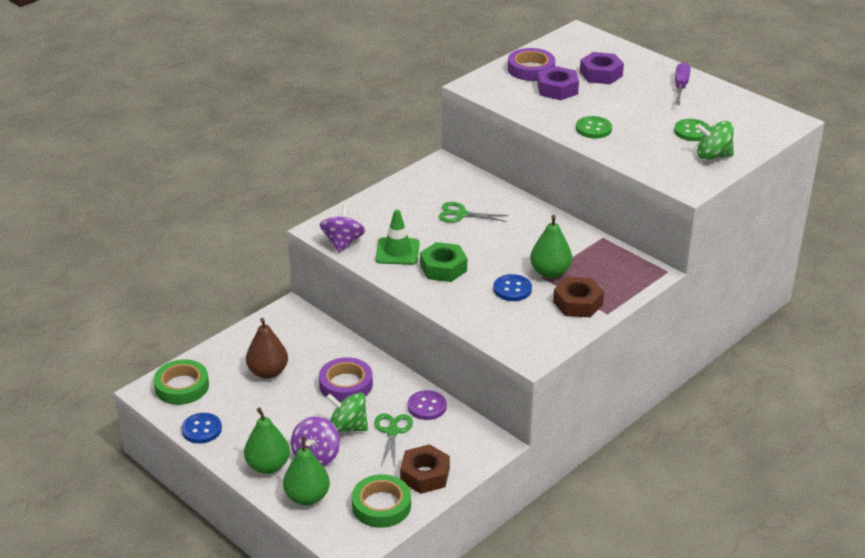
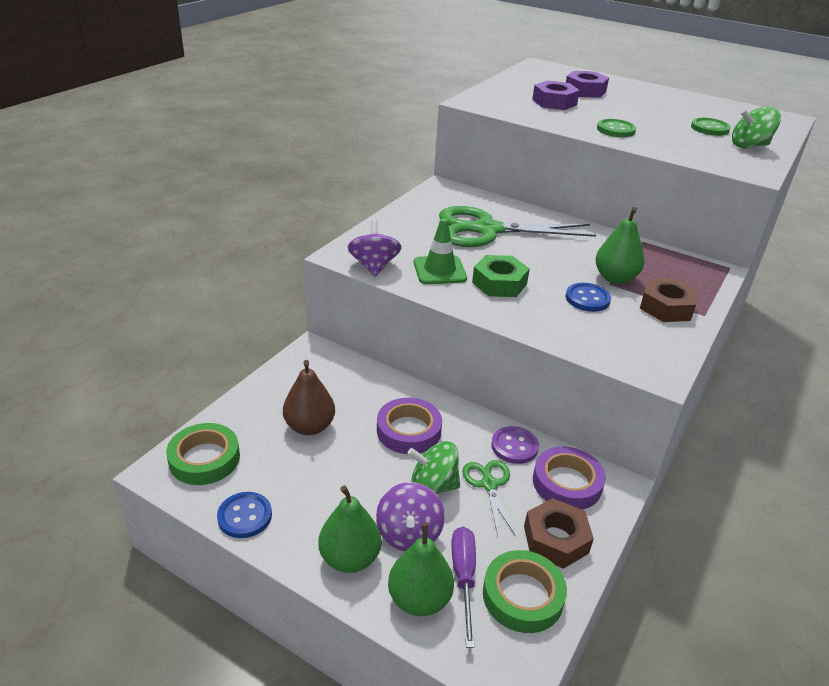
camera: 15 degrees left, 0 degrees up
(461, 214) = (487, 230): green scissors -> green scissors, size x2.09
(531, 69) = (517, 89): purple tape -> purple tape (567, 483)
(680, 87) = (665, 98): purple screwdriver -> purple screwdriver (463, 578)

